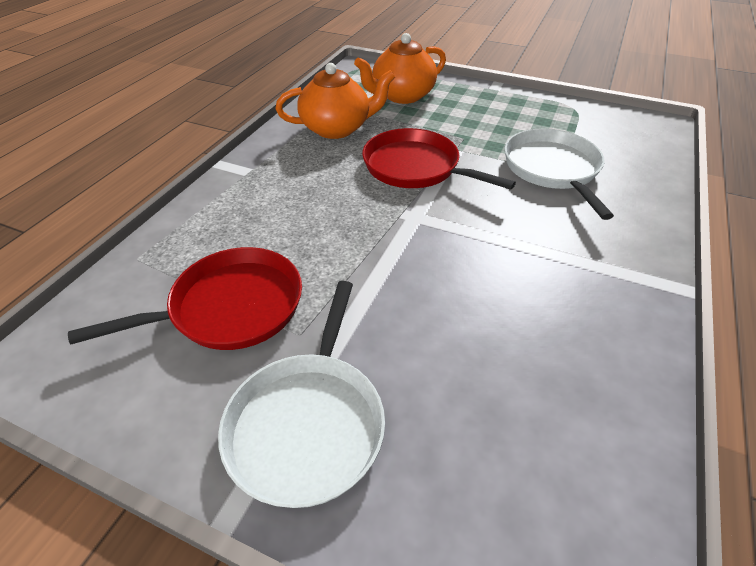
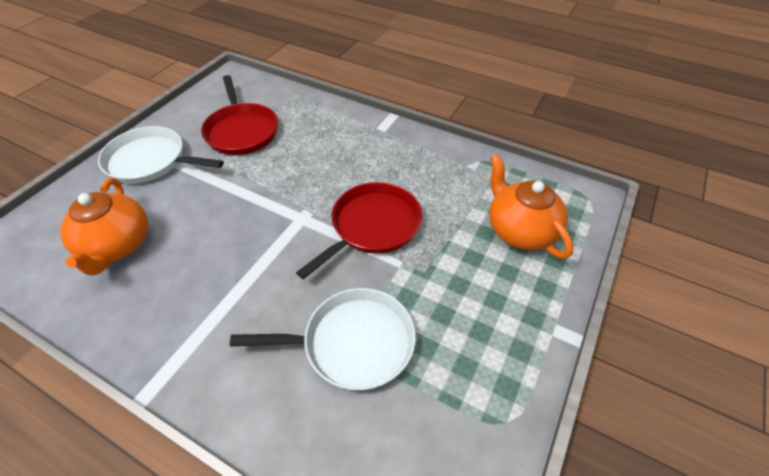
camera: 95 degrees right, 5 degrees up
(337, 128) = (445, 177): orange teapot -> orange teapot (117, 245)

